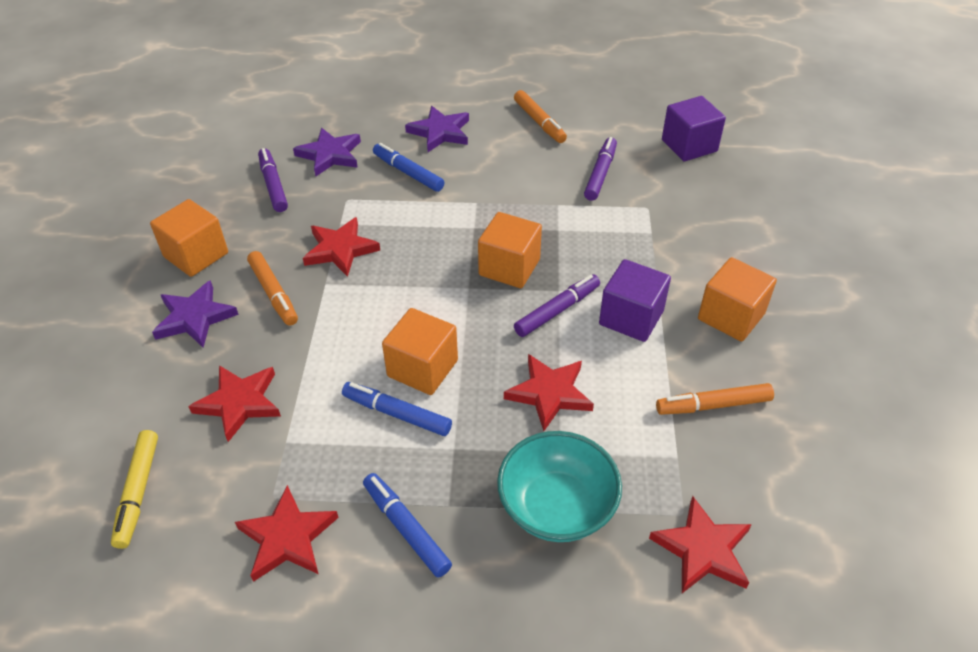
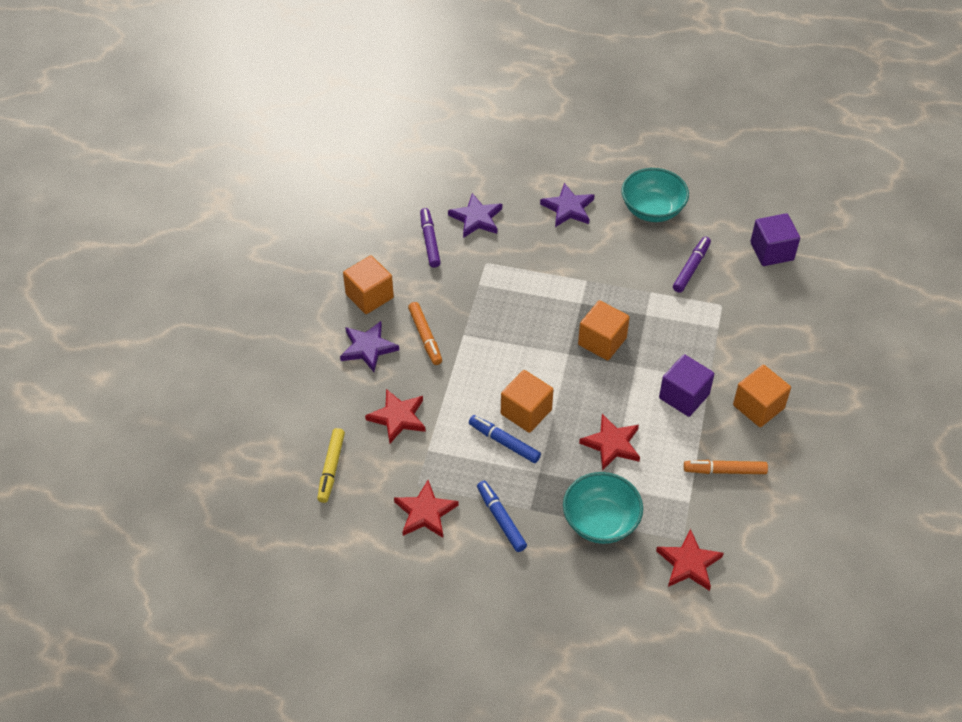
camera: 10 degrees right, 5 degrees up
(340, 249) = (477, 307): red star -> none
(408, 173) = (536, 245): blue marker -> none
(539, 122) = (652, 209): orange marker -> turquoise bowl
(557, 310) = (630, 382): purple marker -> none

